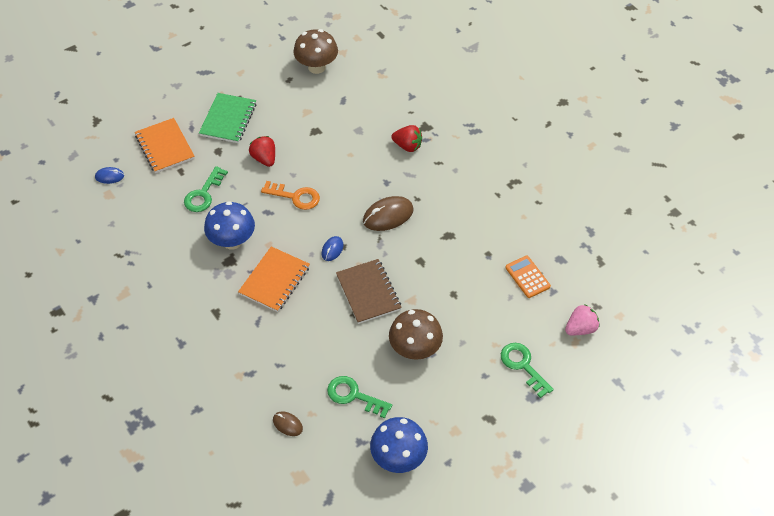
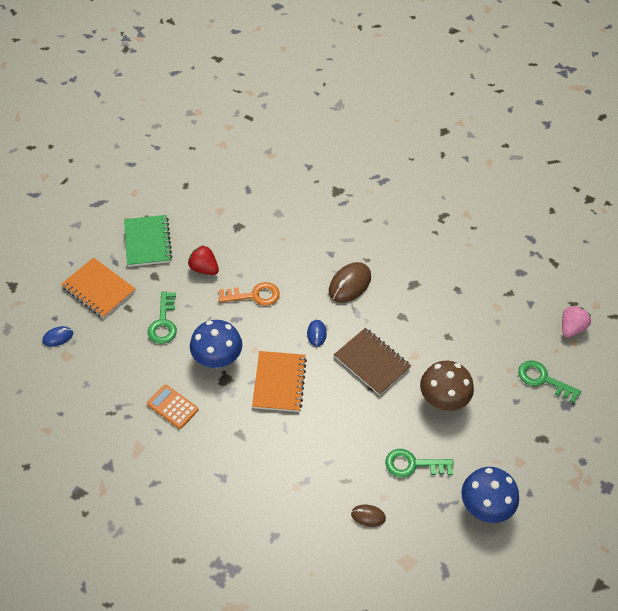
camera: 25 degrees left, 0 degrees up
(316, 67) = (205, 165): brown mushroom -> none
(407, 146) = (331, 213): red strawberry -> none
(527, 277) = (502, 298): orange calculator -> orange calculator (172, 407)

